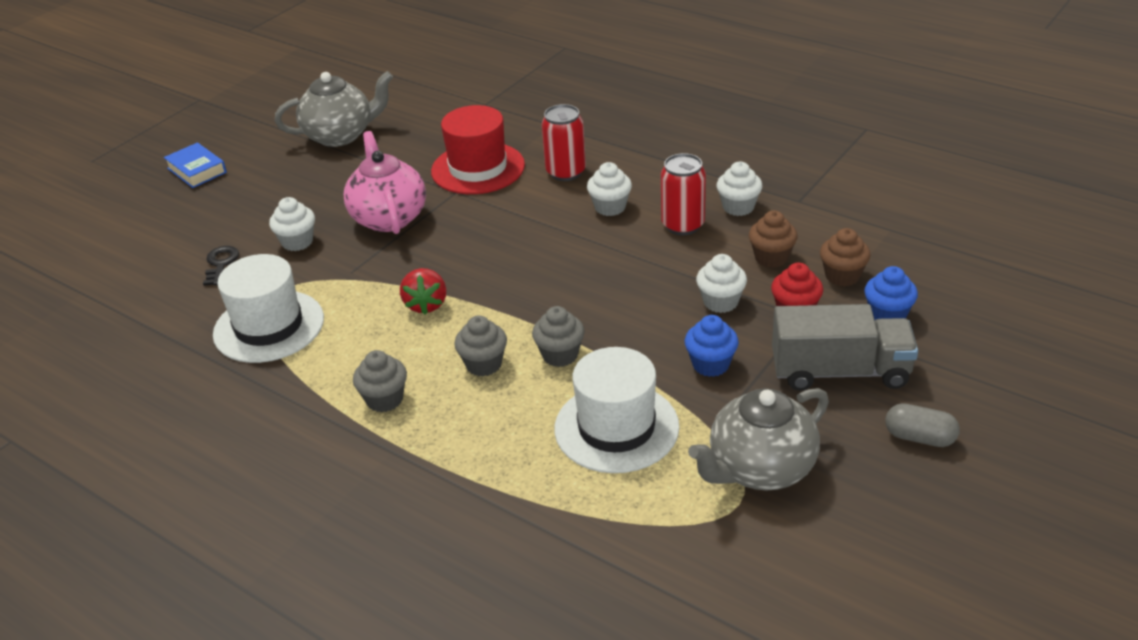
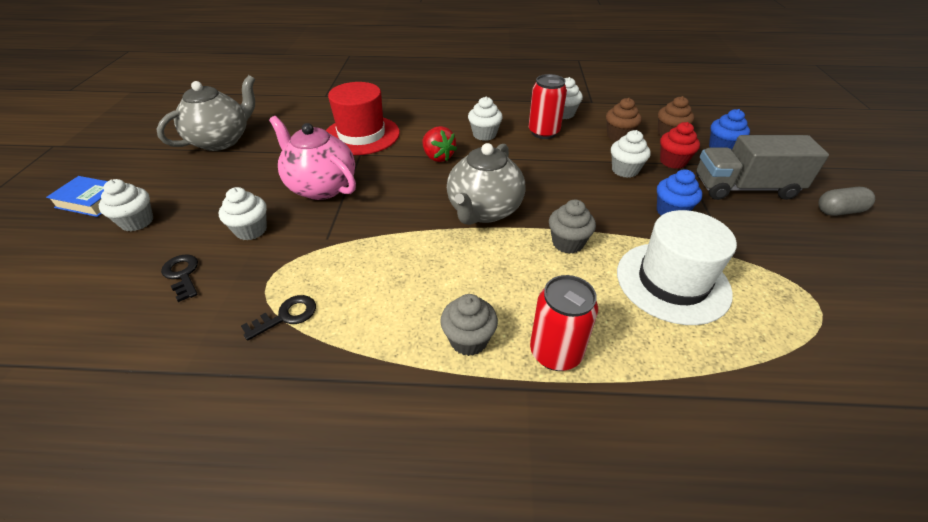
camera: 35 degrees left, 5 degrees up
(218, 203) = (137, 222): none -> white cupcake
(269, 326) = (286, 316): white hat -> black key
(426, 304) = (421, 242): red strawberry -> red strawberry (438, 157)
(484, 364) = (519, 273): grey cupcake -> none
(566, 172) = (429, 122): red can -> red can (555, 352)
(760, 469) = (794, 271): grey teapot -> grey teapot (484, 210)
(840, 371) = (745, 188): grey truck -> grey truck turned 150 degrees counterclockwise

